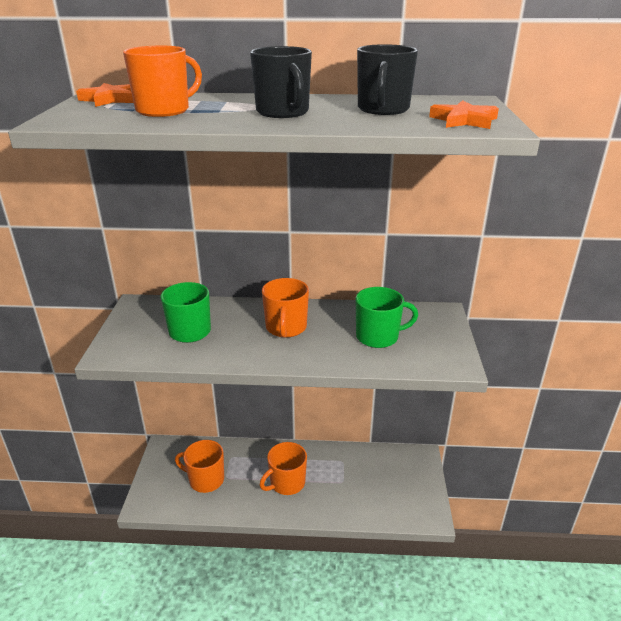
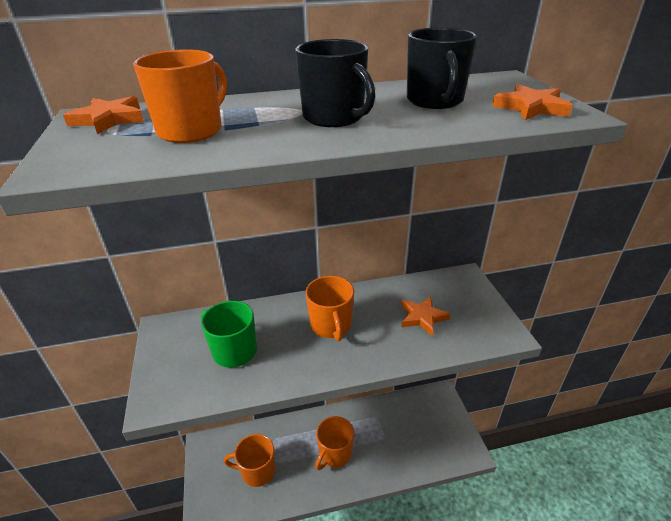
camera: 15 degrees left, 5 degrees up
(378, 337) = (422, 317): green mug -> orange star

